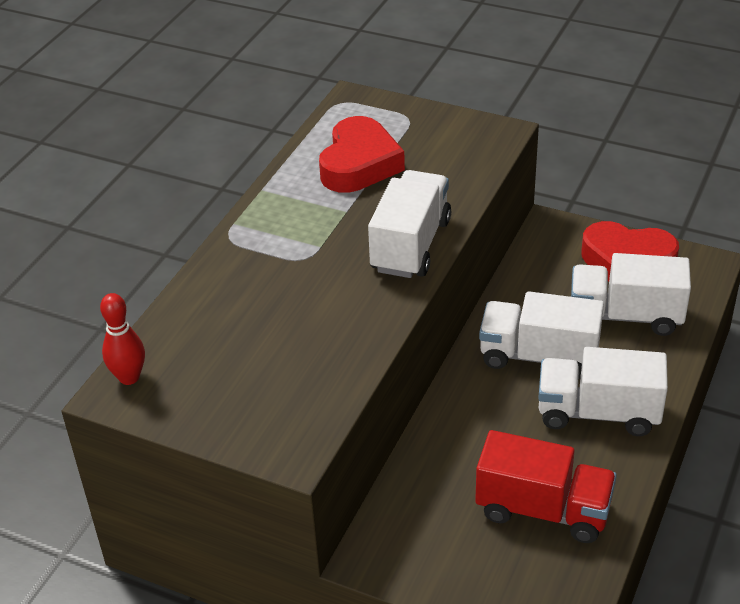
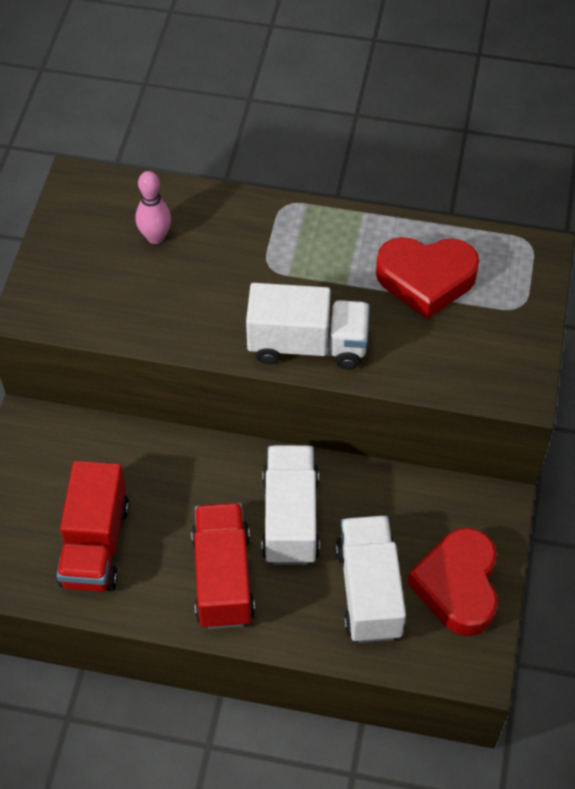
camera: 75 degrees right, 15 degrees up
(129, 377) = (95, 185): red bowling pin -> none
(229, 336) = (155, 237): none -> pink bowling pin
(598, 413) = (223, 578): white truck -> red truck

